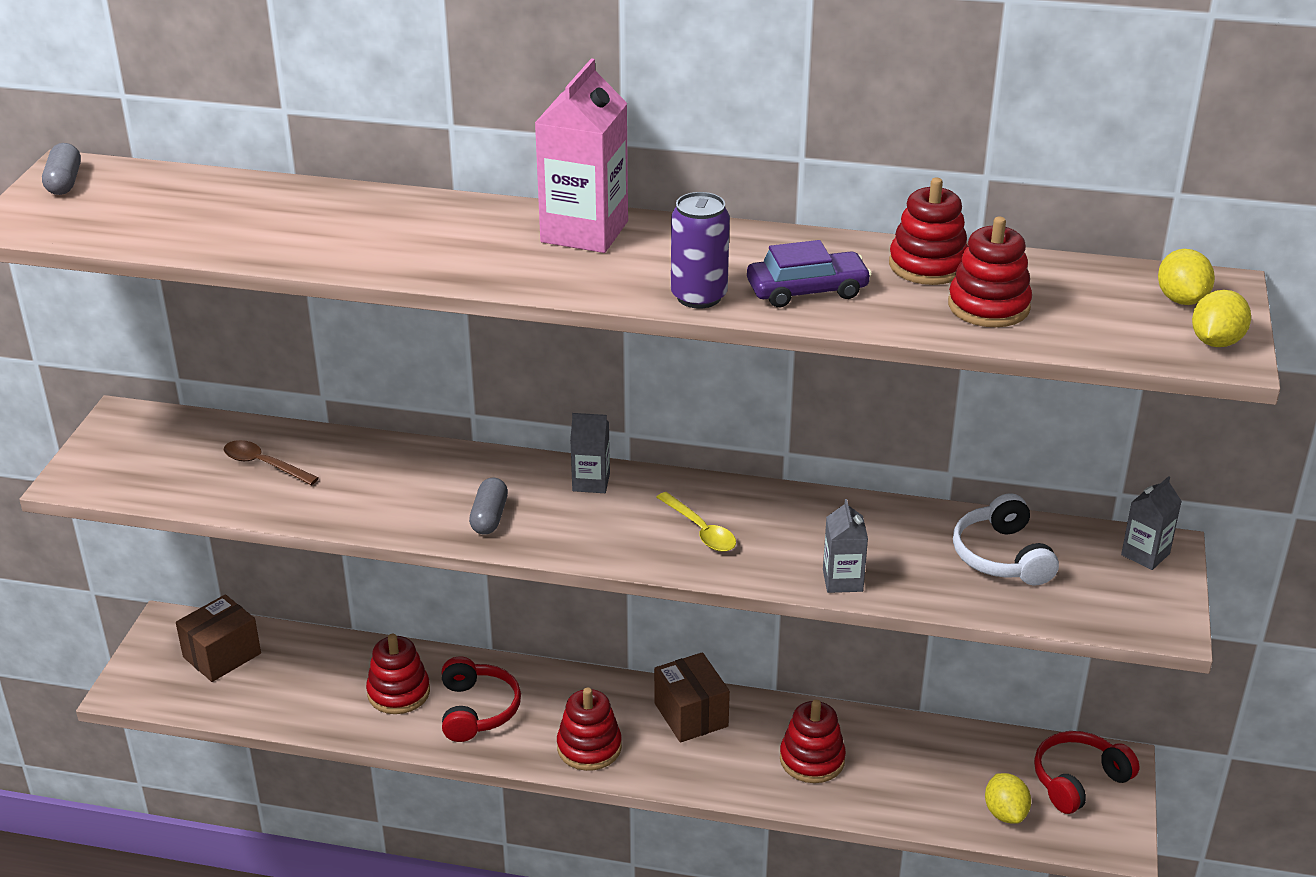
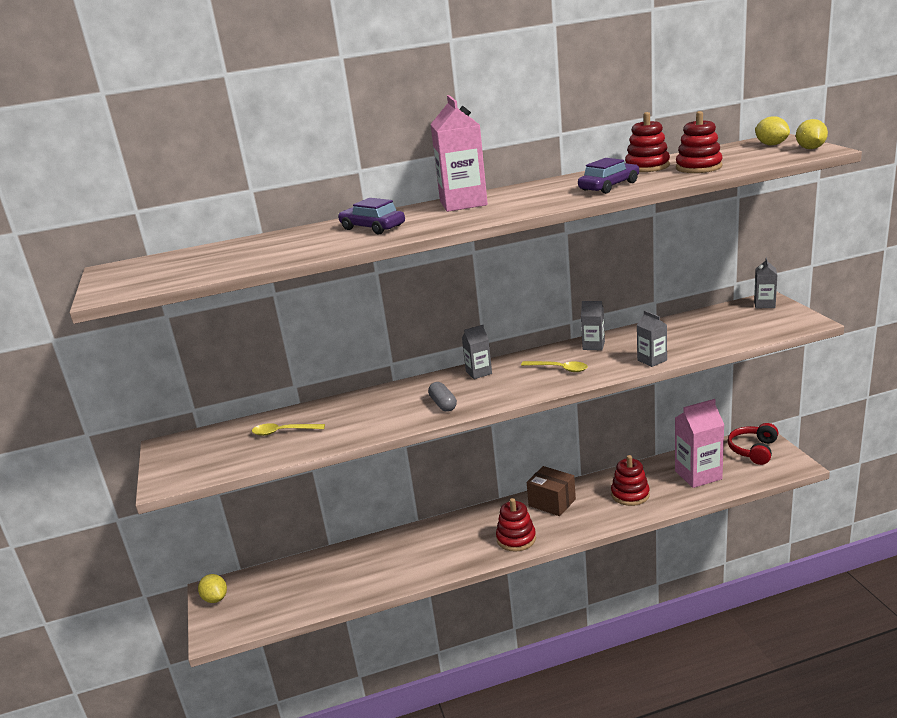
camera: 25 degrees left, 10 degrees down
(64, 182) = (116, 273): grey capsule -> none
(222, 655) = (261, 590): brown box -> none
(264, 464) = (283, 432): brown spoon -> yellow spoon
(398, 692) = (386, 561): red stacking toy -> none
(417, 233) = (372, 227): none -> purple car
(477, 710) = (438, 549): red headphones -> none
(699, 296) = (562, 202): purple can -> none
(795, 510) = (593, 346): none -> grey carton
(945, 779) = (698, 475): none -> pink carton
(1002, 556) = (708, 326): white headphones -> none
(1005, 813) = (739, 476): yellow lemon -> yellow lemon (215, 598)

